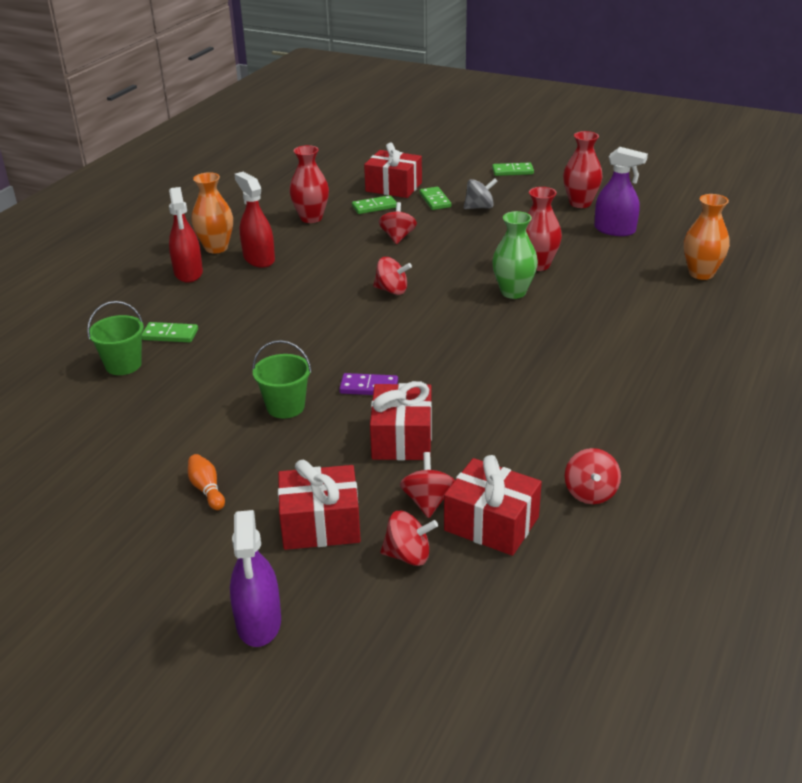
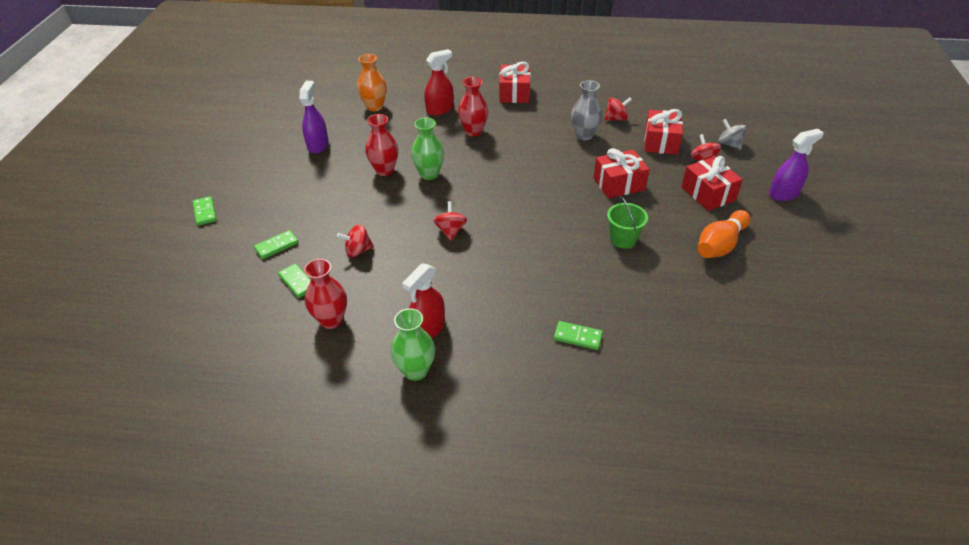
camera: 110 degrees left, 10 degrees up
(123, 365) = (634, 347): green bucket -> none
(170, 335) = (577, 337): green domino -> green domino turned 60 degrees counterclockwise
(188, 273) = (473, 371): red spray bottle -> red spray bottle (440, 109)
(207, 489) = (720, 245): orange bowling pin -> orange bowling pin, size x1.93
(216, 248) = (415, 370): orange vase -> green vase
(369, 387) = (578, 209): purple domino -> none
(393, 187) = (248, 281): red gift -> red gift (514, 93)
(427, 501) = (662, 164): red spinning top -> none
(479, 207) = (288, 216): grey spinning top -> grey spinning top (729, 144)
(551, 441) = (584, 135): none -> grey vase
(580, 203) = (272, 166): red vase -> red vase (473, 131)

